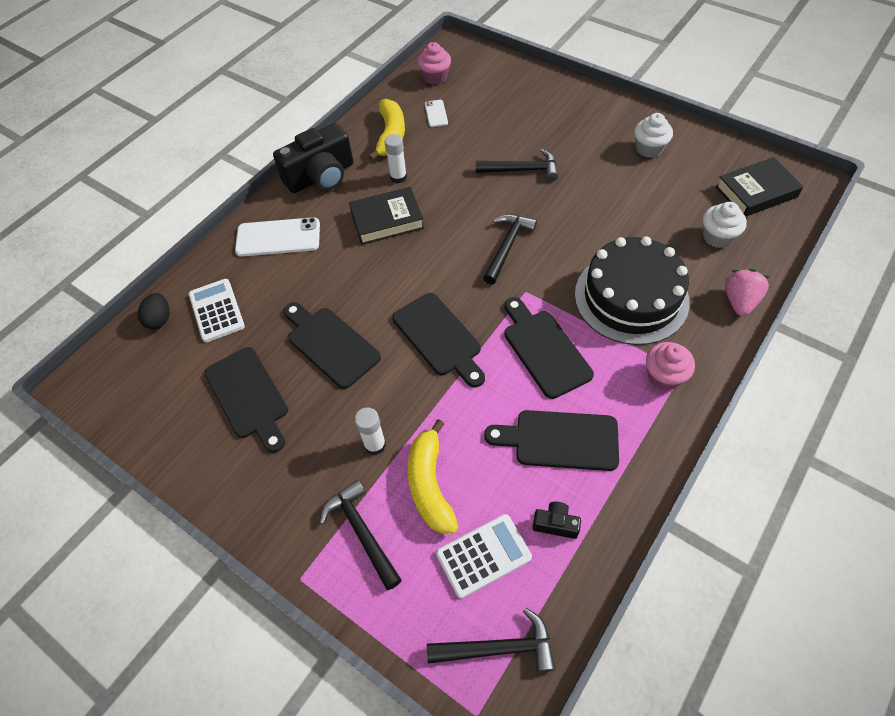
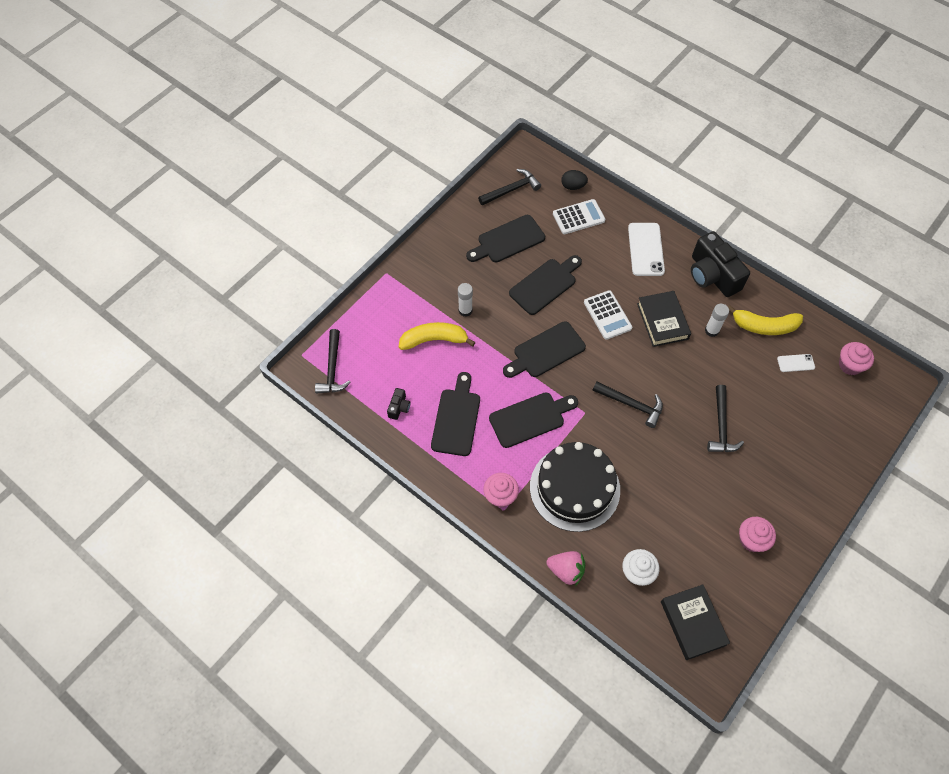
camera: 90 degrees right, 5 degrees up
(361, 532) = (409, 303): black hammer -> black hammer (511, 190)
(483, 555) = (385, 366): white calculator -> white calculator (607, 315)
(649, 149) = (751, 540): white cupcake -> pink cupcake

